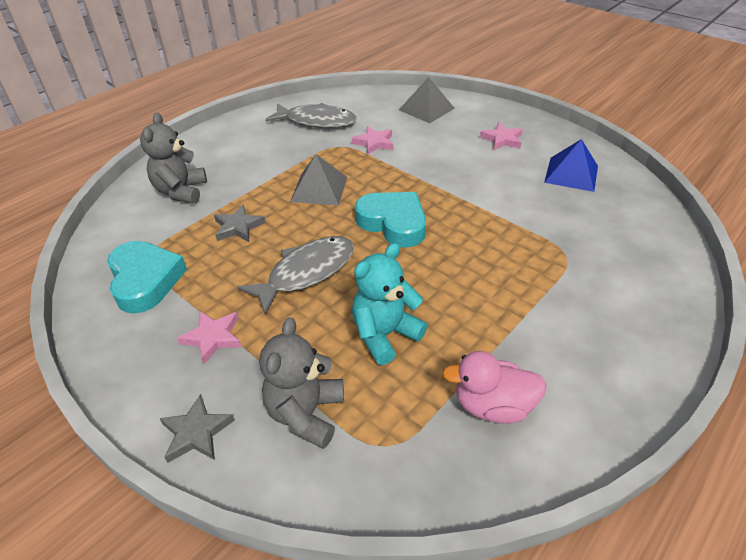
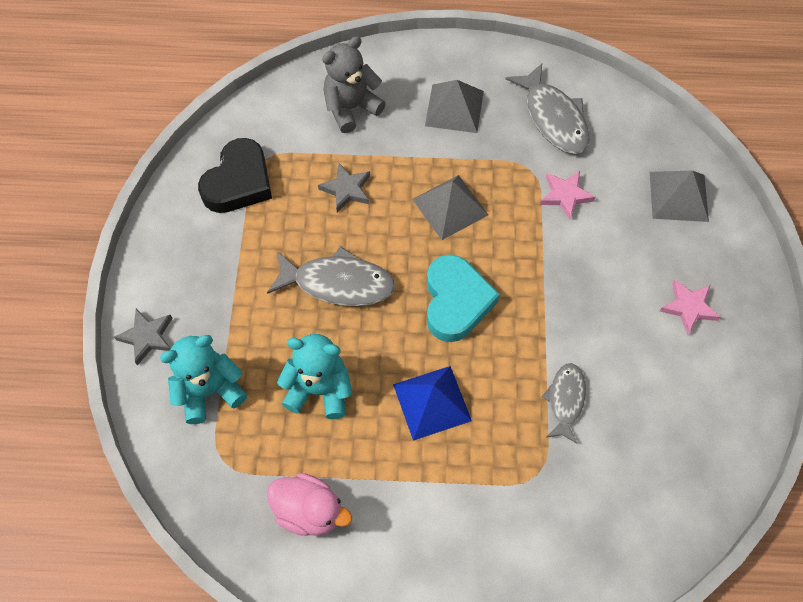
camera: 50 degrees right, 20 degrees up
(145, 280) = (239, 182): turquoise heart -> black heart
(213, 337) = (225, 276): pink star -> none
(252, 151) = (454, 108): none -> grey pyramid
(306, 413) = (209, 391): grey teddy bear -> turquoise teddy bear
(492, 406) = (309, 511): pink duck -> pink duck turned 150 degrees clockwise
(519, 214) = (565, 400): none -> grey fish
(571, 174) = (684, 411): blue pyramid -> blue pyramid (432, 402)

